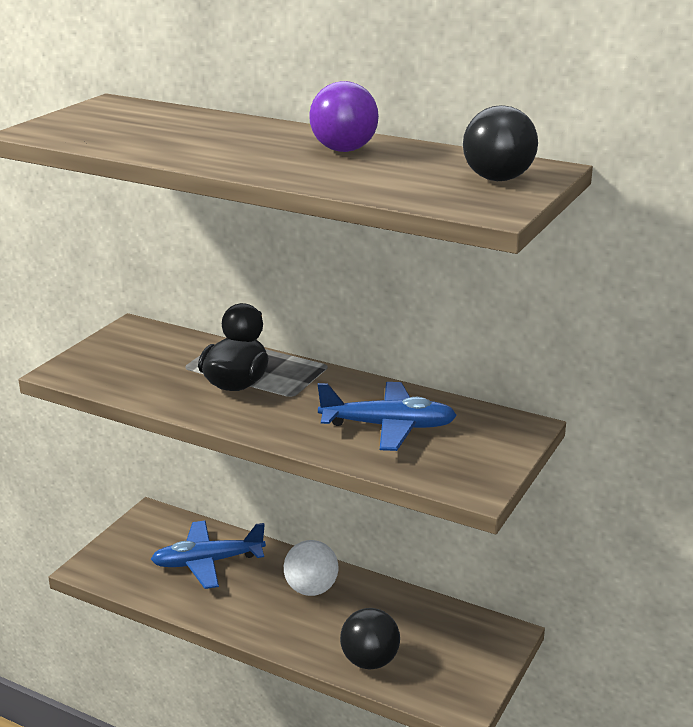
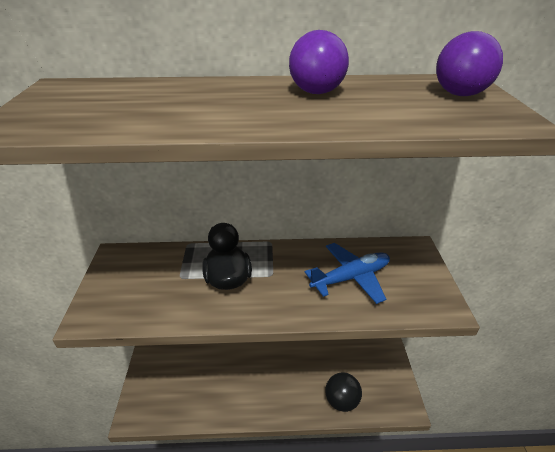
camera: 30 degrees left, 10 degrees up
(207, 562) = (206, 374): blue plane -> none
(311, 589) = (276, 365): white ball -> none
(498, 179) = (460, 94): black ball -> purple ball

